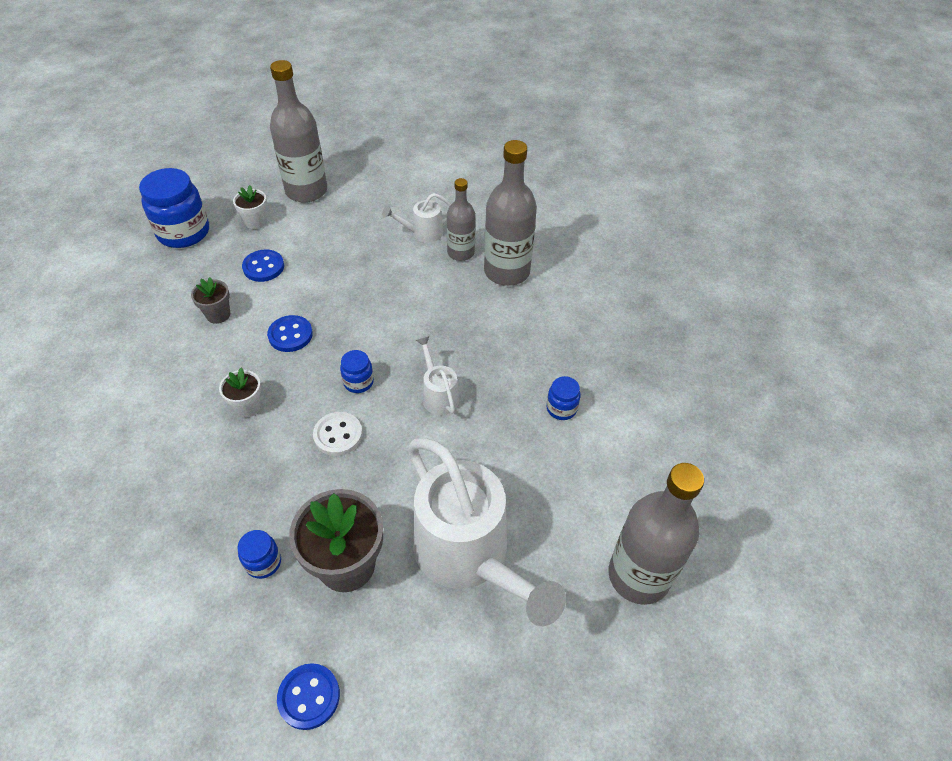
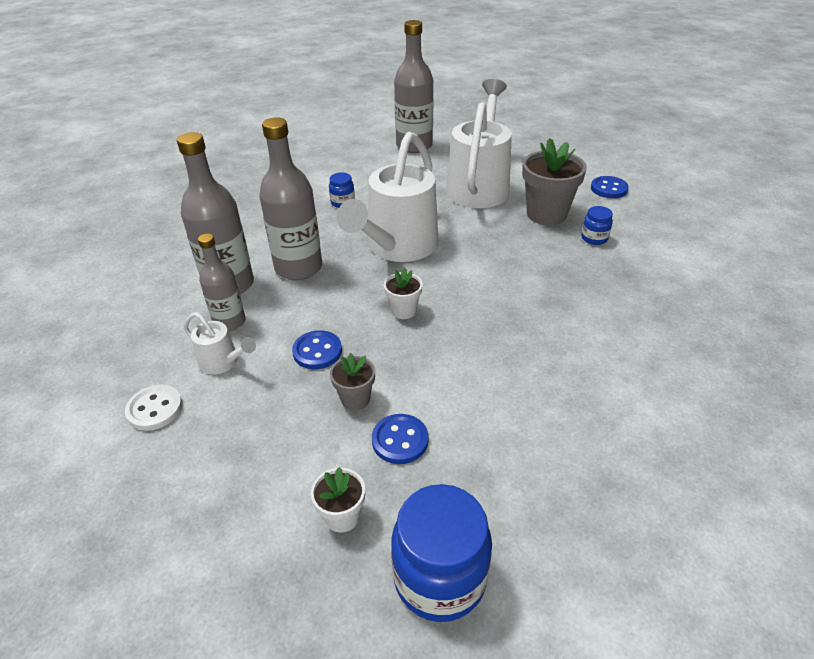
camera: 130 degrees left, 10 degrees down
(218, 315) = (493, 417): grey flower pot -> grey flower pot (355, 399)
(248, 406) = (534, 320): white flower pot -> white flower pot (403, 311)
(290, 335) = (448, 351): blue button -> blue button (317, 351)
(306, 191) = (234, 519): grey bottle -> grey bottle (298, 267)
(338, 435) = (487, 266): white button -> white button (155, 409)
(358, 382) = (437, 285): blue jar -> none
(438, 395) = (397, 248): white watering can -> white watering can, size x2.24

